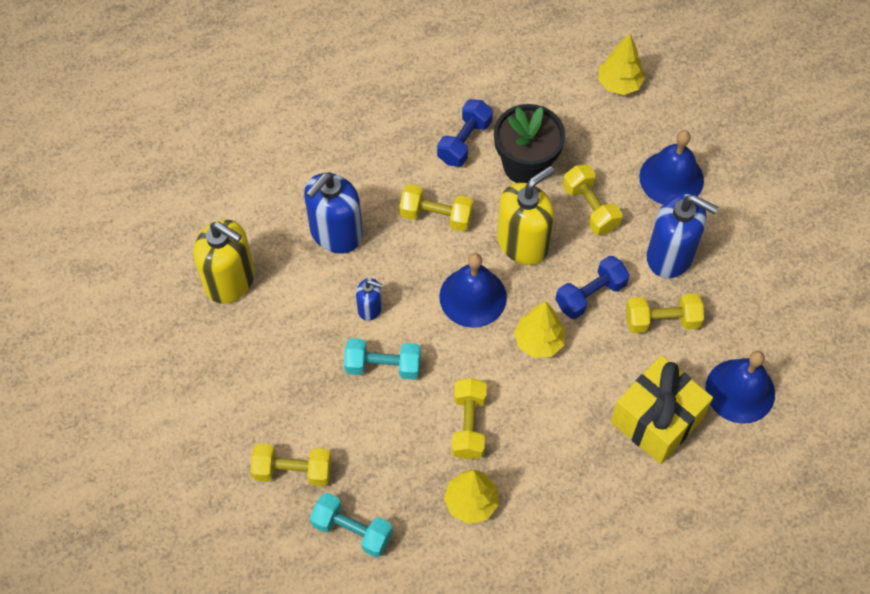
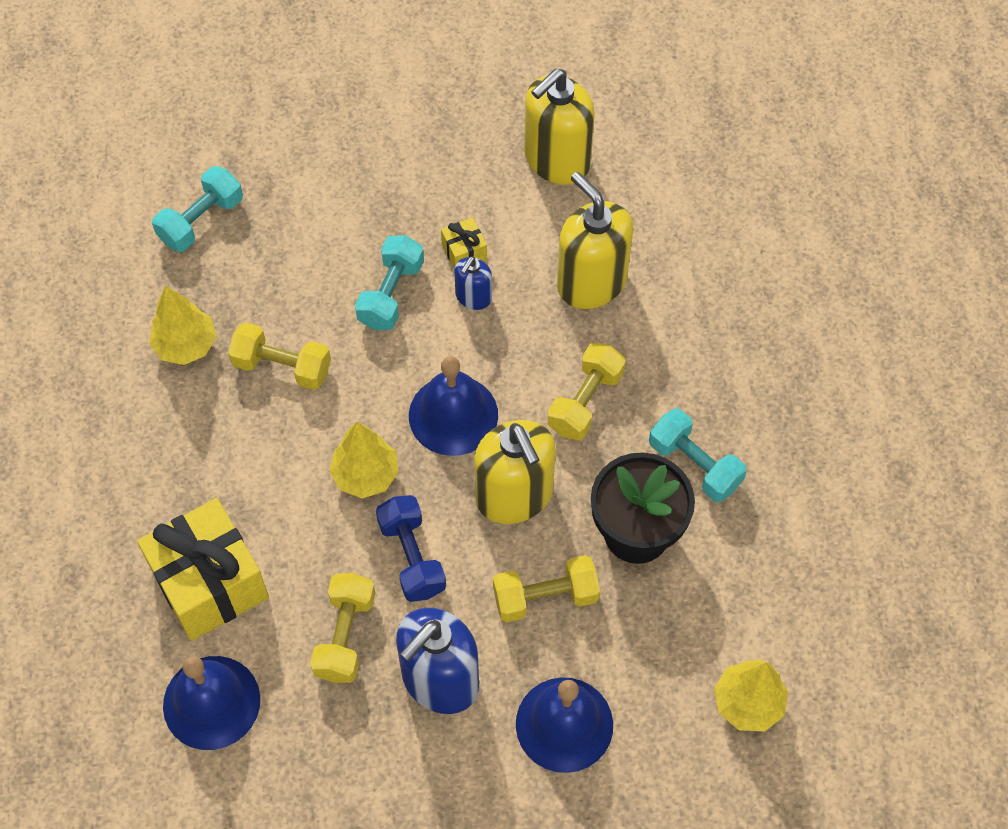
camera: 105 degrees right, 0 degrees up
(293, 471) = (293, 178): yellow dumbbell -> none
(332, 324) = (464, 252): none -> yellow gift
(336, 233) = (591, 282): blue soap dispenser -> yellow soap dispenser
(464, 141) = (694, 465): blue dumbbell -> turquoise dumbbell

